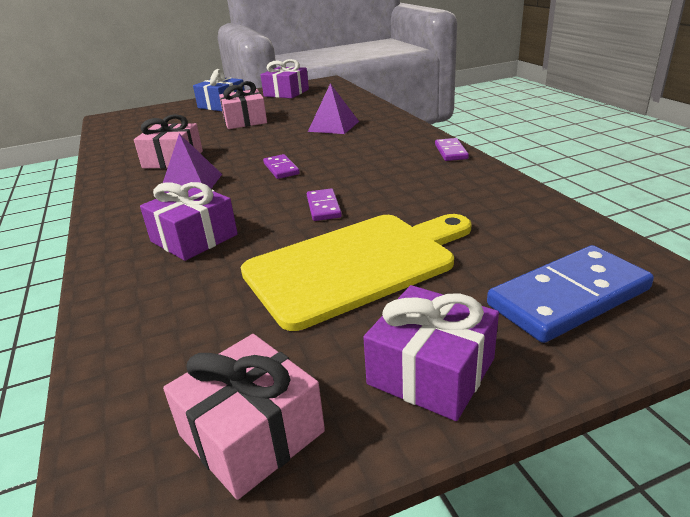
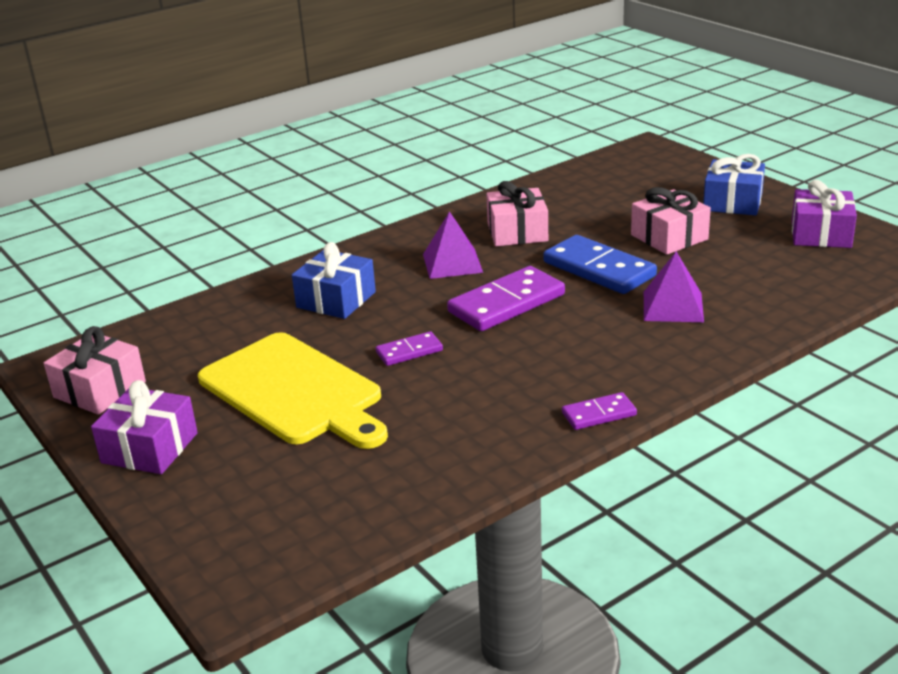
camera: 75 degrees right, 0 degrees up
(194, 238) = (336, 300): purple gift -> blue gift
(281, 169) = (506, 303): purple domino -> purple domino, size x1.91
(568, 297) = (243, 511): blue domino -> blue domino (598, 269)

